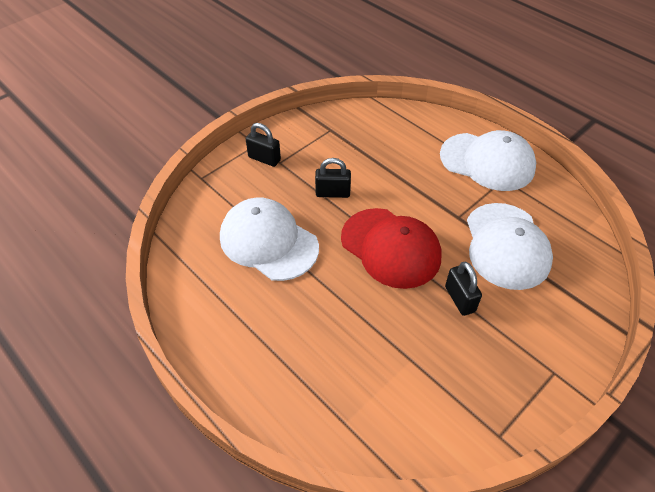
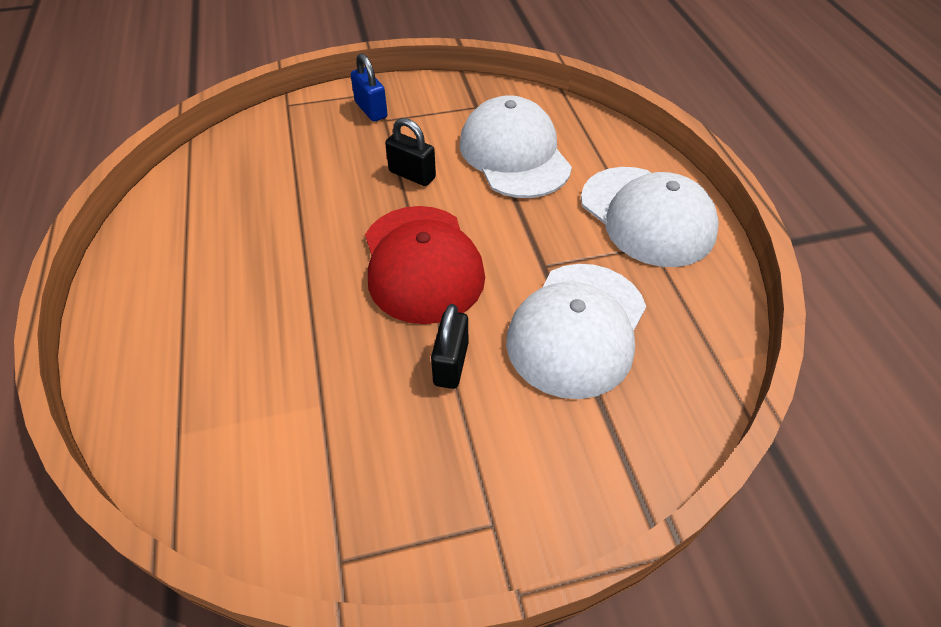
camera: 30 degrees right, 0 degrees up
(264, 159) = (371, 110): black padlock -> blue padlock
(268, 242) = (291, 197): white cap -> white cap (514, 154)

